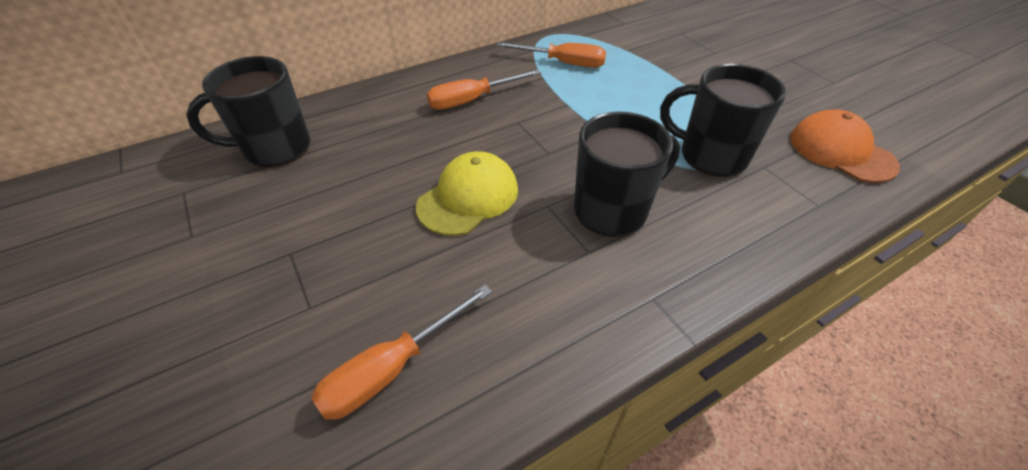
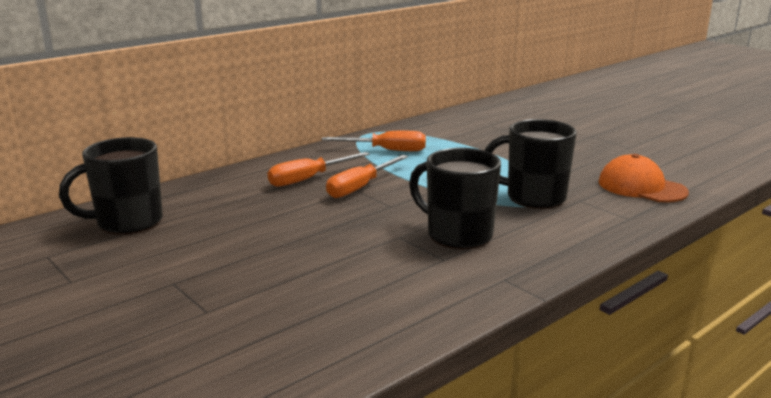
camera: 10 degrees left, 25 degrees down
(392, 368) = (296, 336): orange screwdriver -> orange screwdriver (360, 187)
(468, 197) = (327, 237): yellow cap -> none
(612, 210) = (457, 235): black mug -> black mug turned 105 degrees counterclockwise

